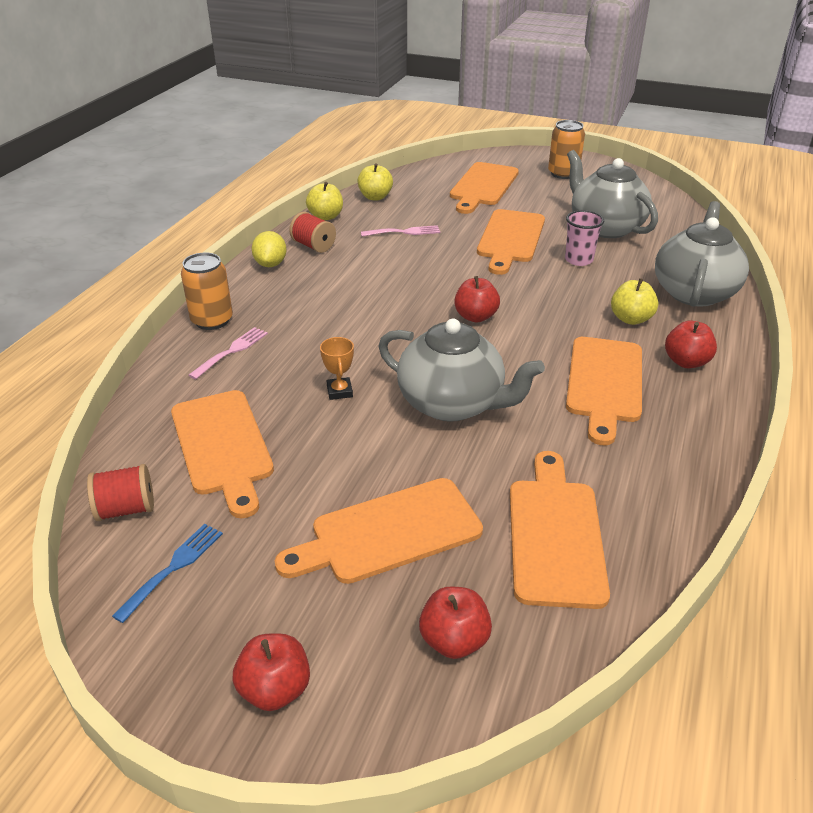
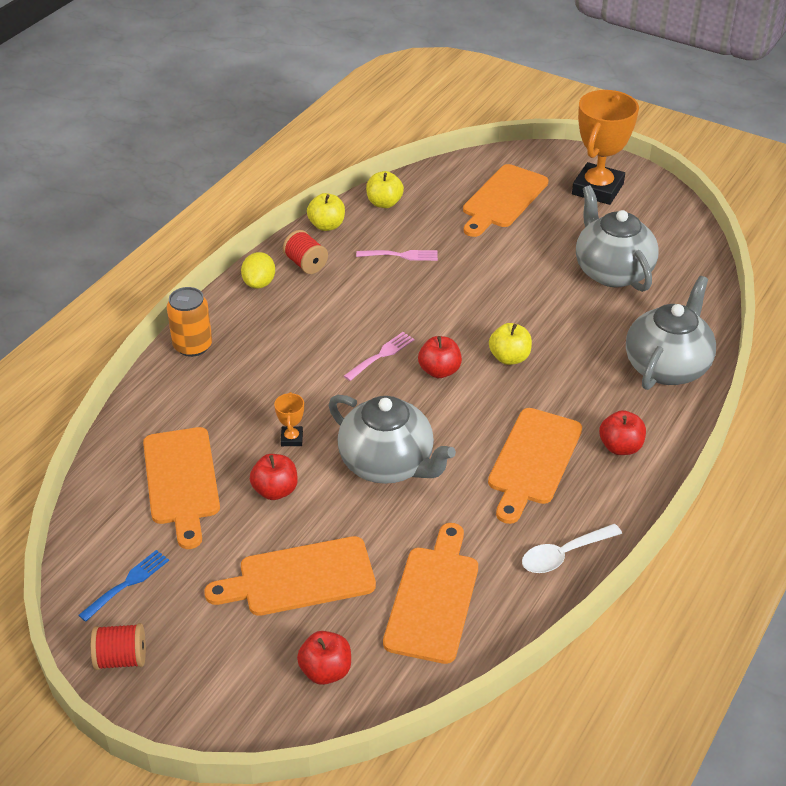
camera: 10 degrees right, 5 degrees up
(126, 509) = (97, 528): red spool -> red spool (121, 658)
(231, 351) = (205, 383): pink fork -> pink fork (381, 355)
(275, 689) = (187, 686): red apple -> red apple (275, 490)
(510, 239) = (507, 276): orange cutting board -> none
(563, 173) = (597, 189): orange can -> orange trophy
(578, 260) = (567, 312): pink cup -> none
(631, 319) = (589, 391): yellow apple -> yellow apple (509, 358)
(680, 468) = (564, 554): none -> white spoon

